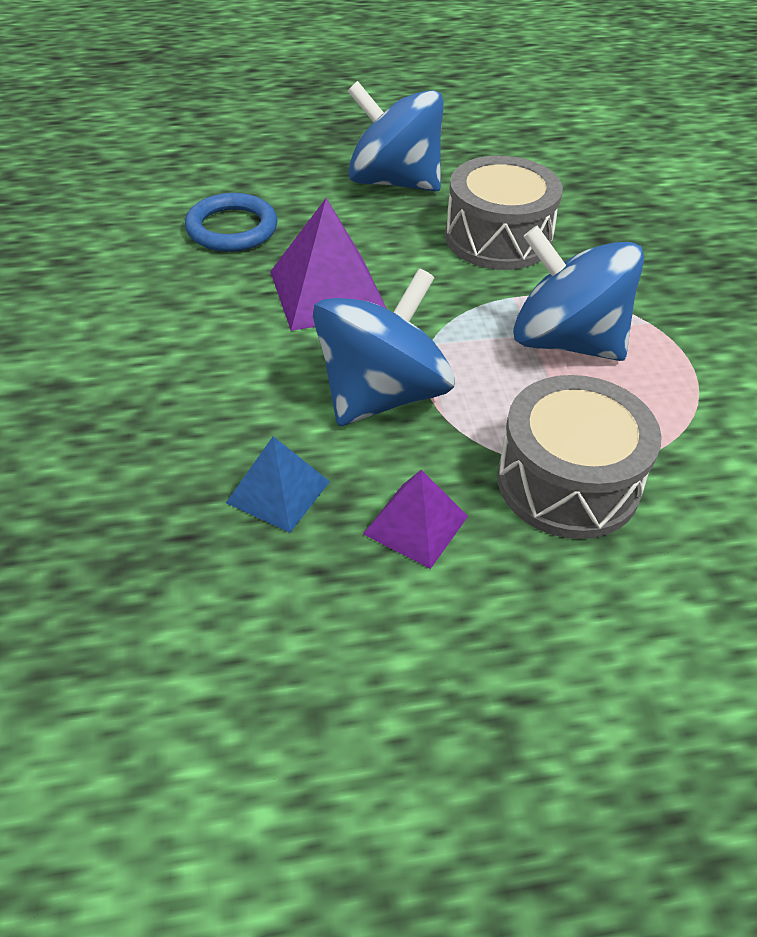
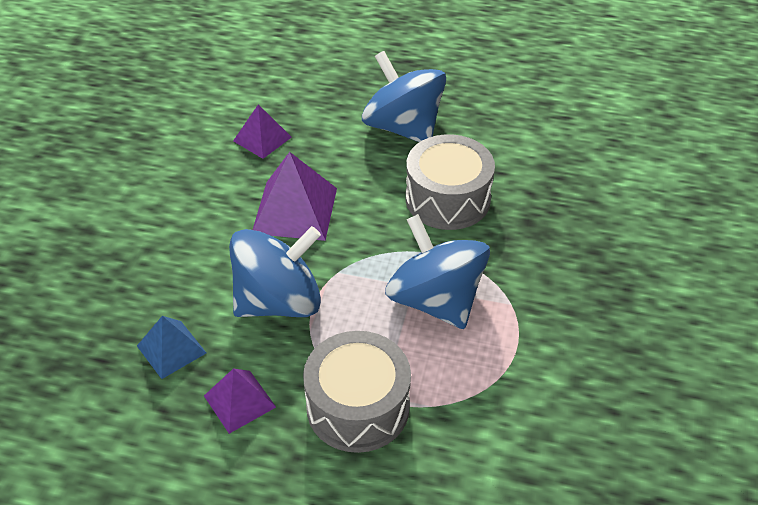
camera: 25 degrees right, 0 degrees up
(232, 228) = (262, 139): blue ring -> purple pyramid

